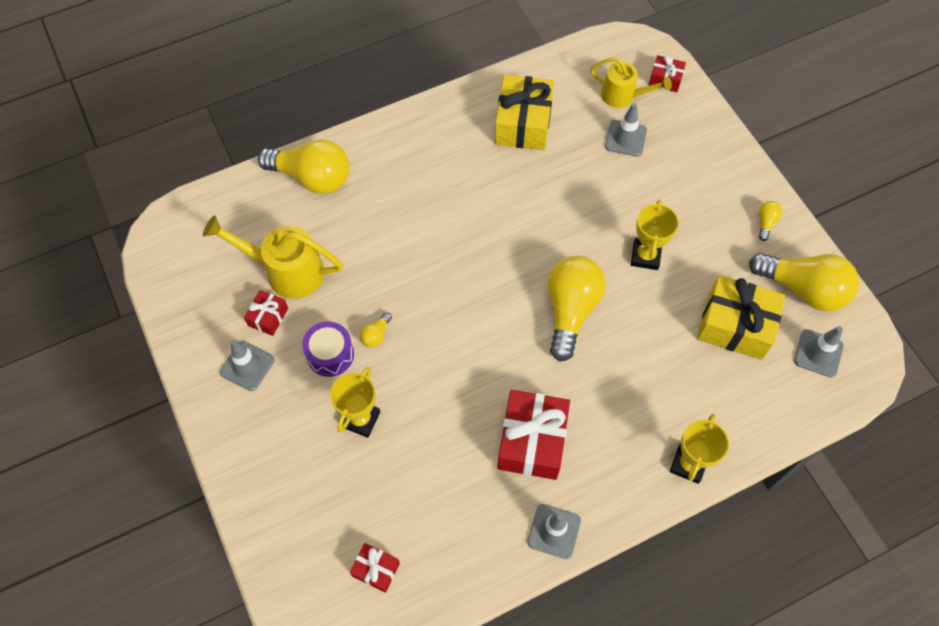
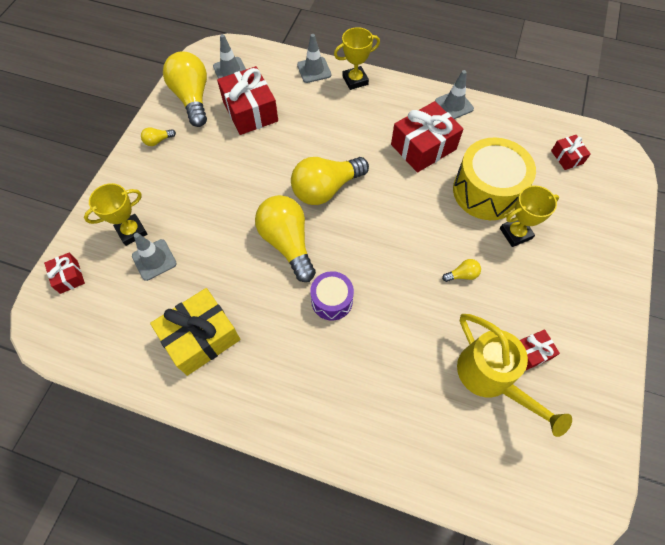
camera: 135 degrees left, 0 degrees up
(247, 366) = (571, 328): grey traffic cone -> grey traffic cone (314, 70)
(312, 178) = (405, 446): yellow light bulb -> yellow light bulb (287, 243)
(330, 354) = (504, 288): purple drum -> purple drum (332, 300)
(425, 443) = (486, 191): none -> yellow drum
(623, 96) = (111, 291): yellow watering can -> none
(645, 256) = (246, 180): yellow trophy -> yellow trophy (132, 231)
(735, 325) = (250, 111): yellow gift -> red gift

